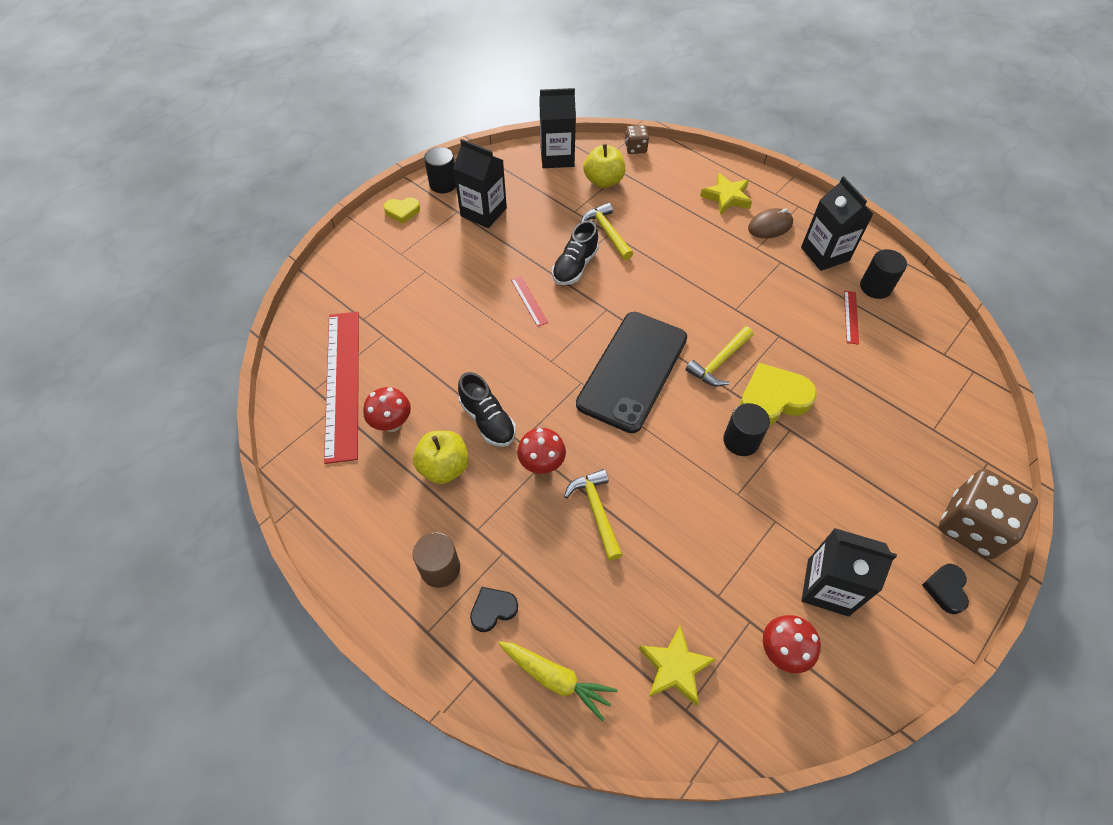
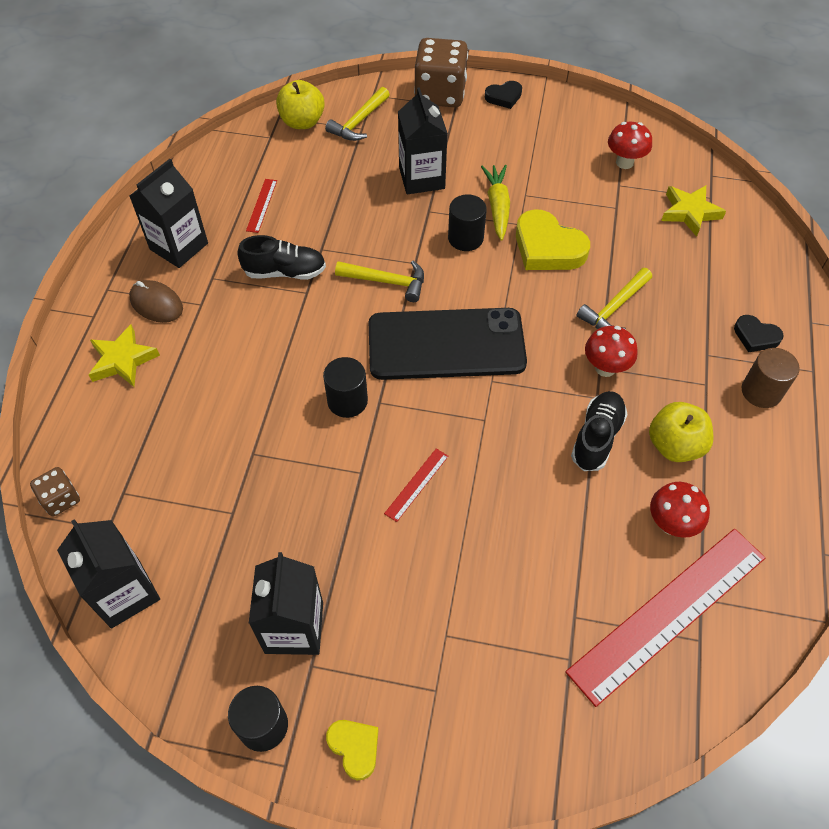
camera: 120 degrees left, 0 degrees up
(556, 678) = (762, 273): yellow carrot -> yellow carrot (497, 207)
(575, 266) = (332, 464): black shoe -> black shoe (285, 272)
(603, 181) = (153, 506): yellow apple -> yellow apple (302, 122)
(607, 232) = (253, 457): yellow hammer -> yellow hammer (359, 122)
(773, 399) = (403, 231): yellow heart -> yellow heart (547, 247)
(828, 587) = (555, 153): black carton -> black carton (421, 178)
(851, 317) = (262, 205): red ruler -> red ruler turned 60 degrees counterclockwise
(875, 287) = (208, 198): black cylinder -> black cylinder (347, 401)

